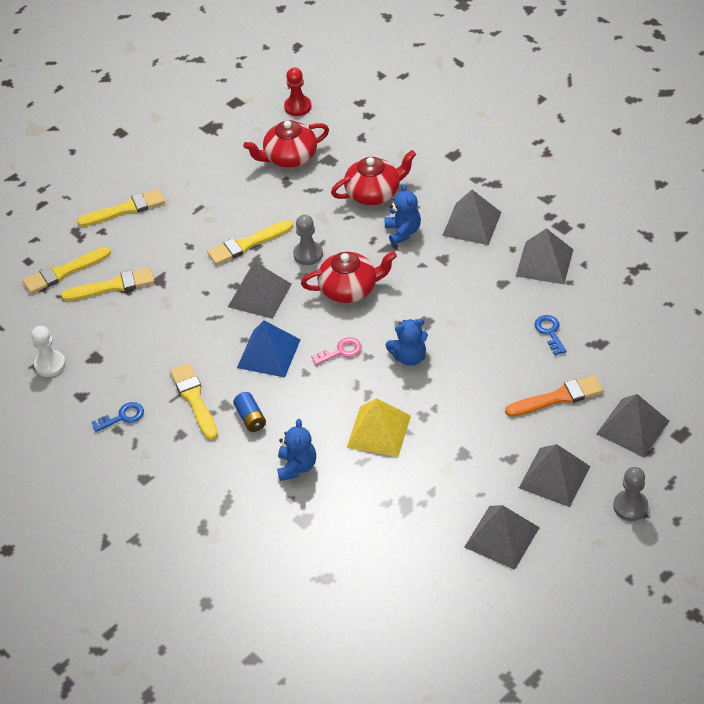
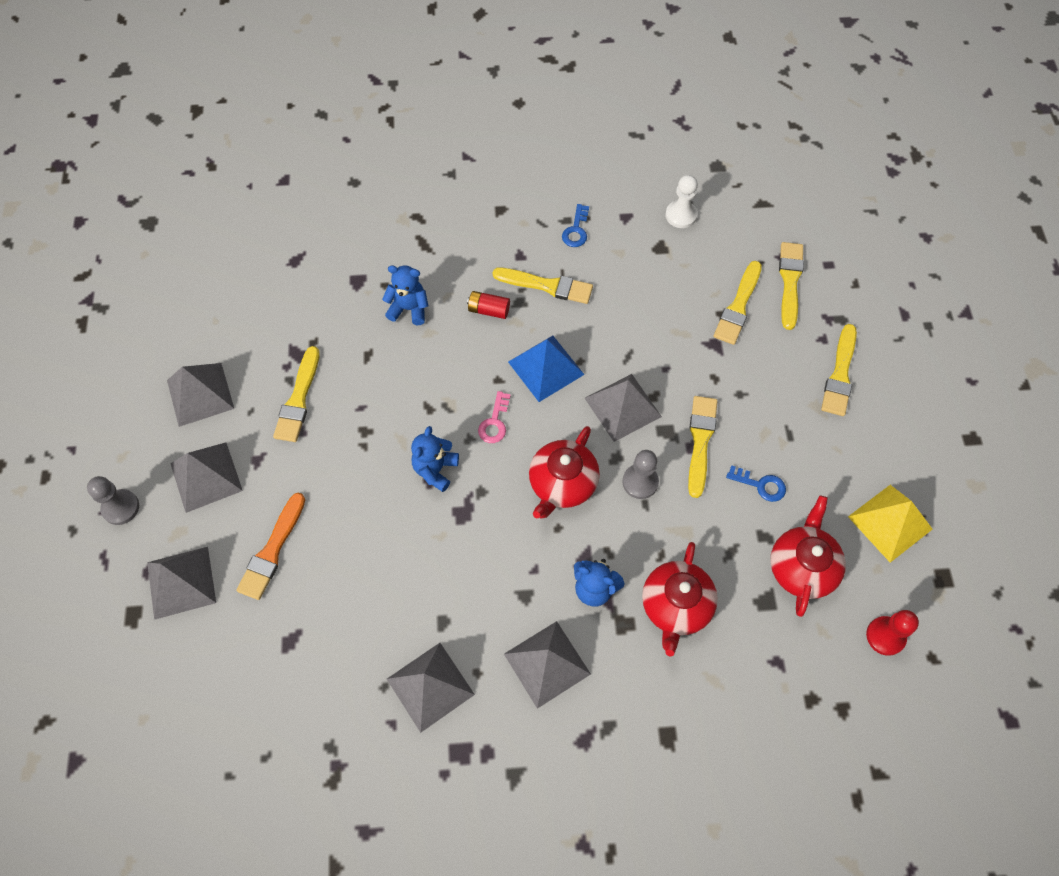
camera: 125 degrees right, 15 degrees up
(250, 418) = (489, 310): blue battery -> red battery
(297, 466) = (409, 309): blue teddy bear -> blue teddy bear turned 150 degrees clockwise
(378, 431) = (383, 387): yellow pyramid -> yellow pyramid (890, 522)
(440, 473) = (298, 399): none -> yellow brush
(550, 332) = (345, 610): blue key -> blue key (761, 485)

